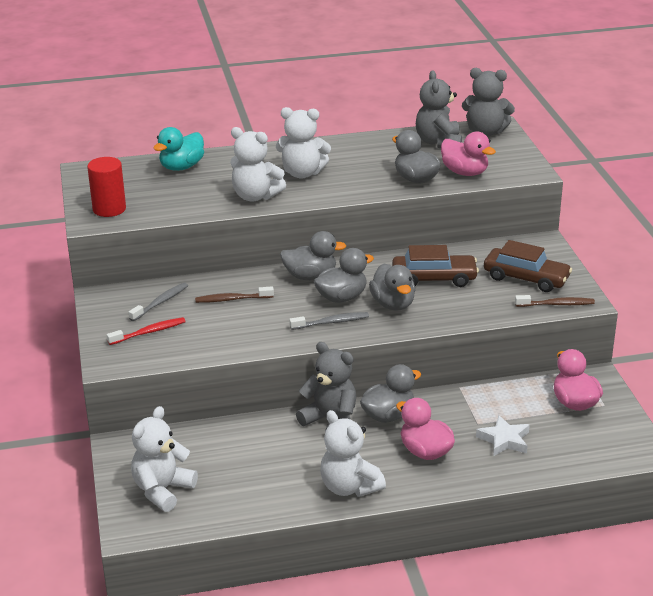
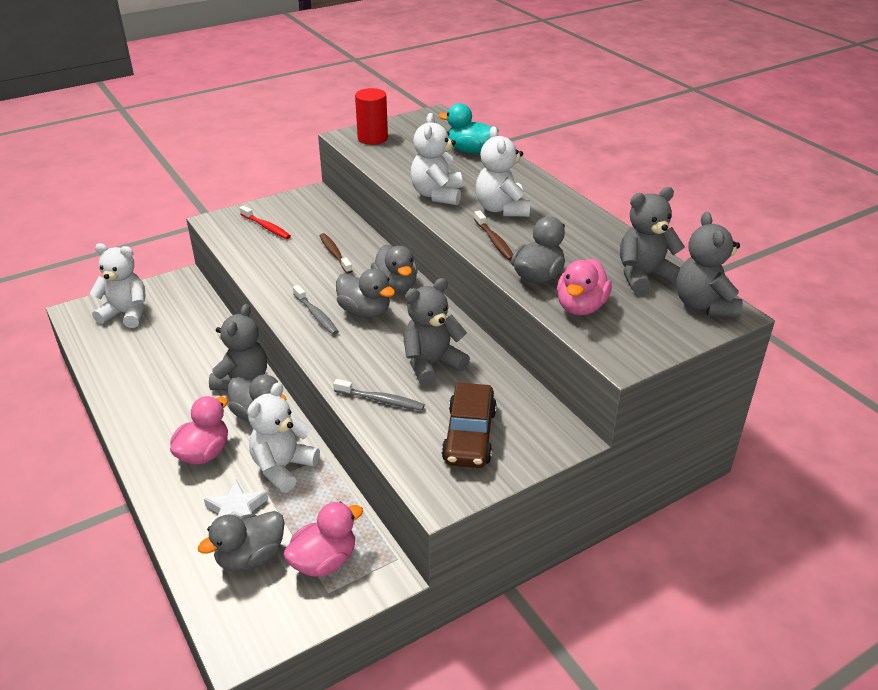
camera: 70 degrees right, 5 degrees up
(160, 302) = (315, 221): grey toothbrush -> grey toothbrush (381, 400)
(349, 487) = (141, 414): white teddy bear -> white teddy bear (283, 467)
(393, 304) = (366, 346): grey duck -> grey duck (250, 557)
(434, 278) = (432, 364): brown car -> grey teddy bear
(556, 304) = (420, 472): brown toothbrush -> brown toothbrush (494, 241)

